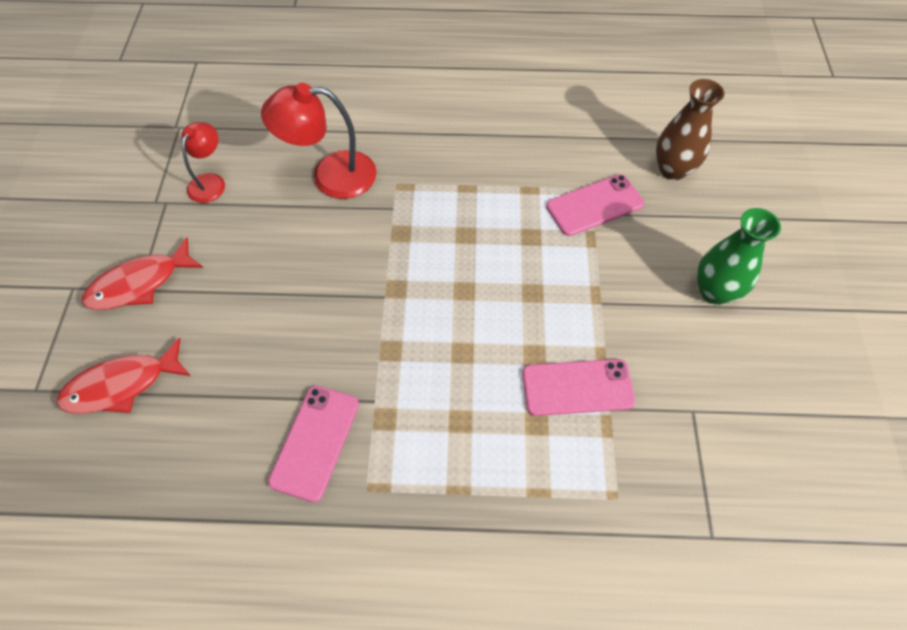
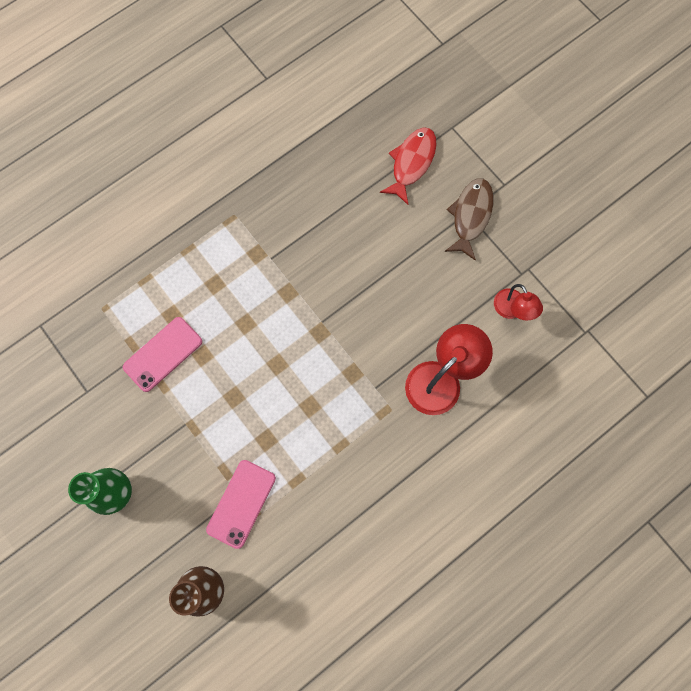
camera: 140 degrees right, 15 degrees up
(140, 283) = (470, 216): red fish -> brown fish
(315, 442) = (282, 215): pink phone -> none

